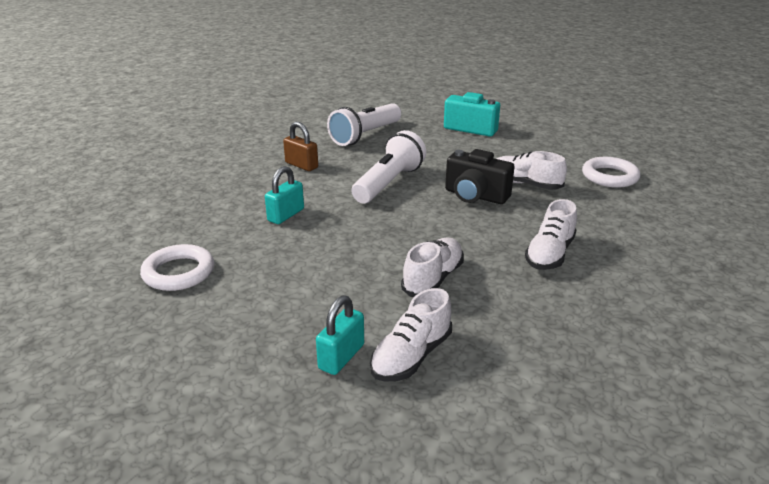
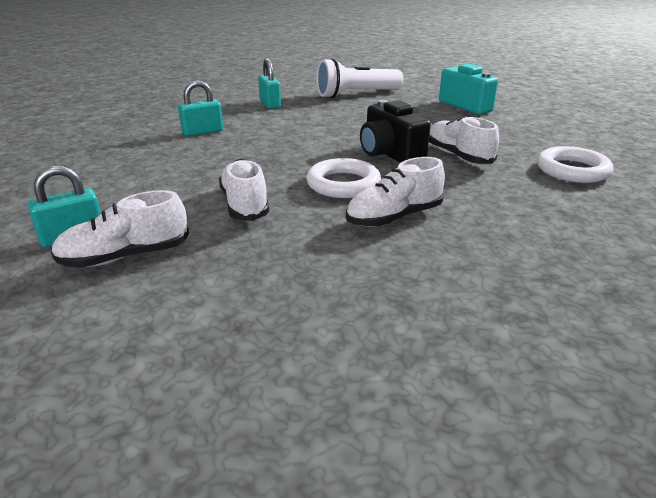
camera: 30 degrees right, 0 degrees up
(179, 272) = (68, 149): white ring -> white ring (343, 184)
(301, 165) = (270, 104): brown padlock -> turquoise padlock
(389, 183) = (323, 129): white flashlight -> none
(433, 279) = (245, 205): white shoe -> white shoe turned 75 degrees counterclockwise

